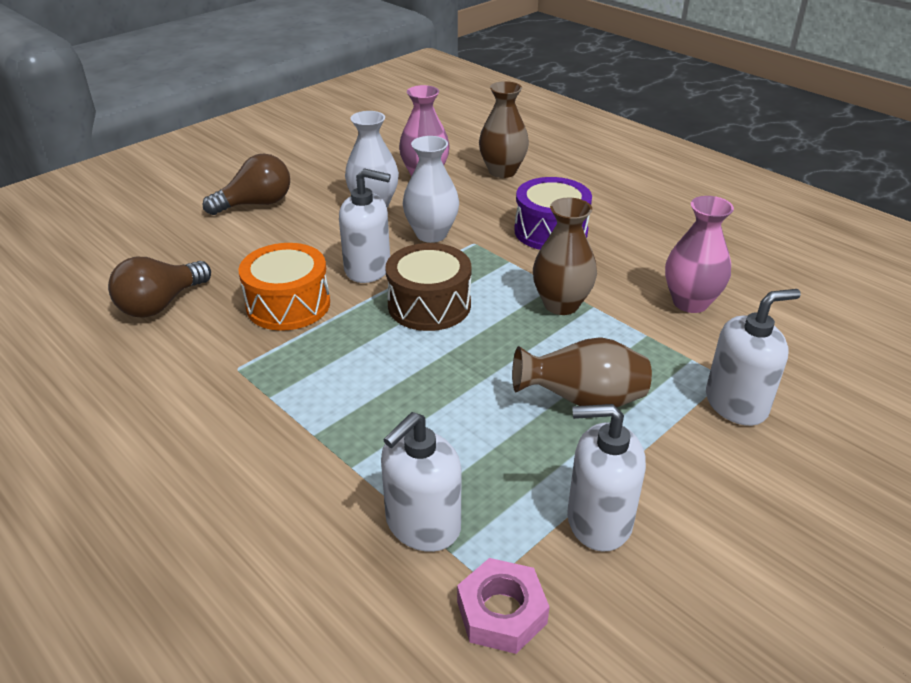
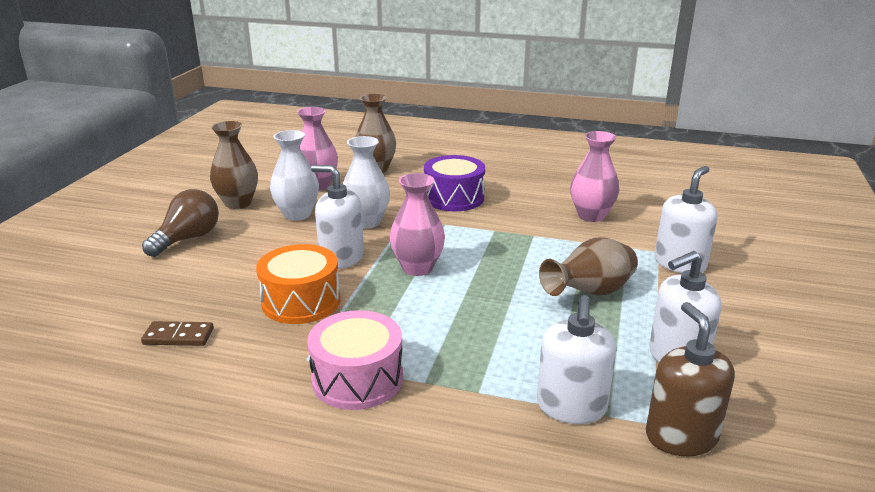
camera: 30 degrees left, 10 degrees down
(161, 304) = (178, 336): brown light bulb -> brown domino
(259, 406) = (357, 378): none -> pink drum
(368, 269) = (341, 258): white soap dispenser -> white soap dispenser turned 135 degrees counterclockwise
(429, 305) = (417, 268): brown drum -> pink vase
(501, 612) = (681, 436): pink nut -> brown soap dispenser
(561, 304) = (511, 240): brown vase -> brown vase (238, 203)

